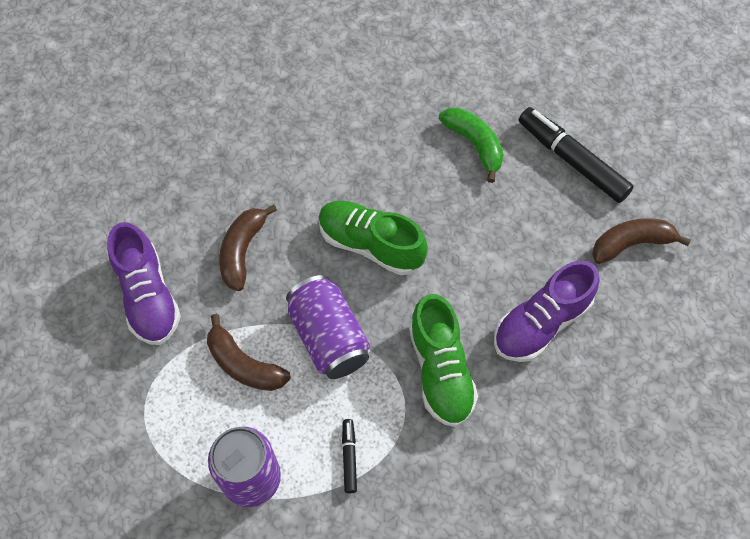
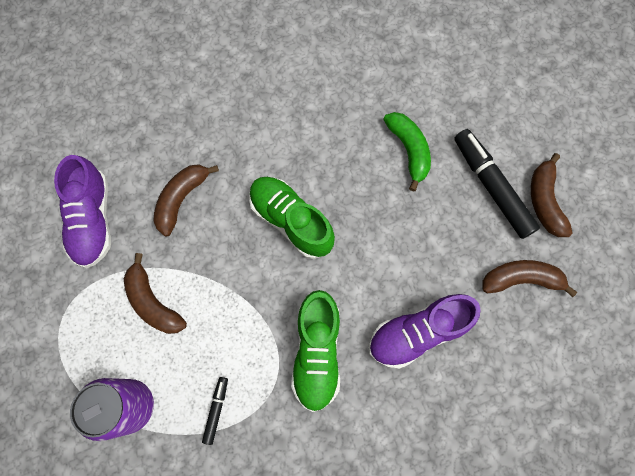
camera: 15 degrees right, 10 degrees up
(329, 337) = (231, 296): purple can -> none
(630, 162) = (544, 201): none -> brown banana

